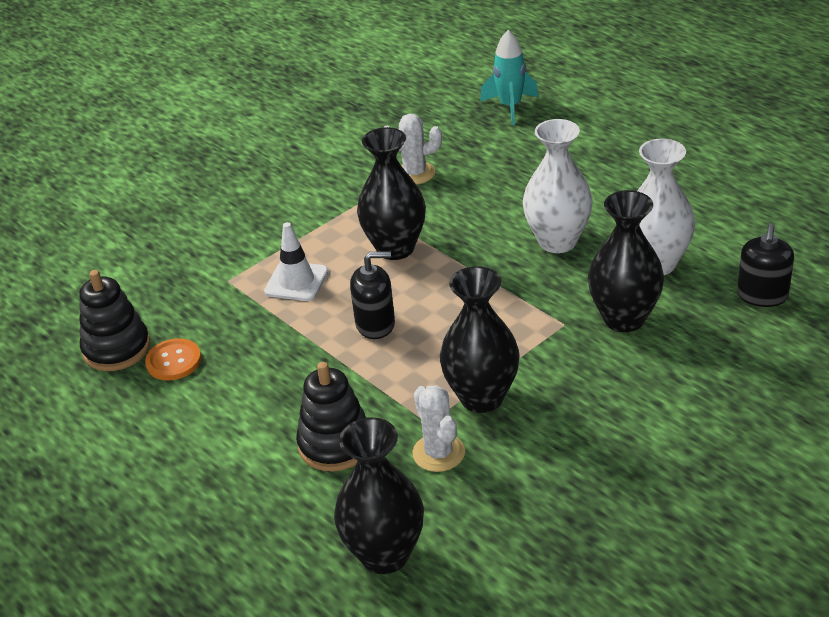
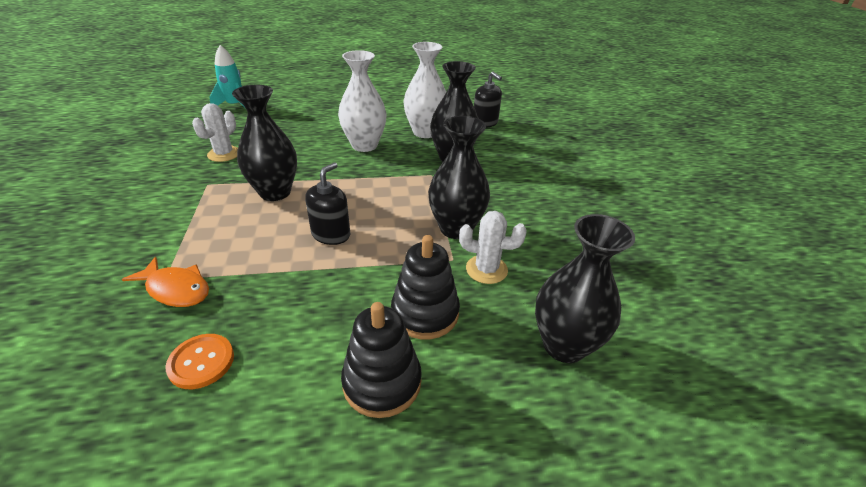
camera: 60 degrees left, 0 degrees up
(117, 349) = (117, 398): black stacking toy -> black stacking toy (382, 382)
(222, 294) = (176, 289): none -> orange fish
(296, 281) = (231, 246): white traffic cone -> none

